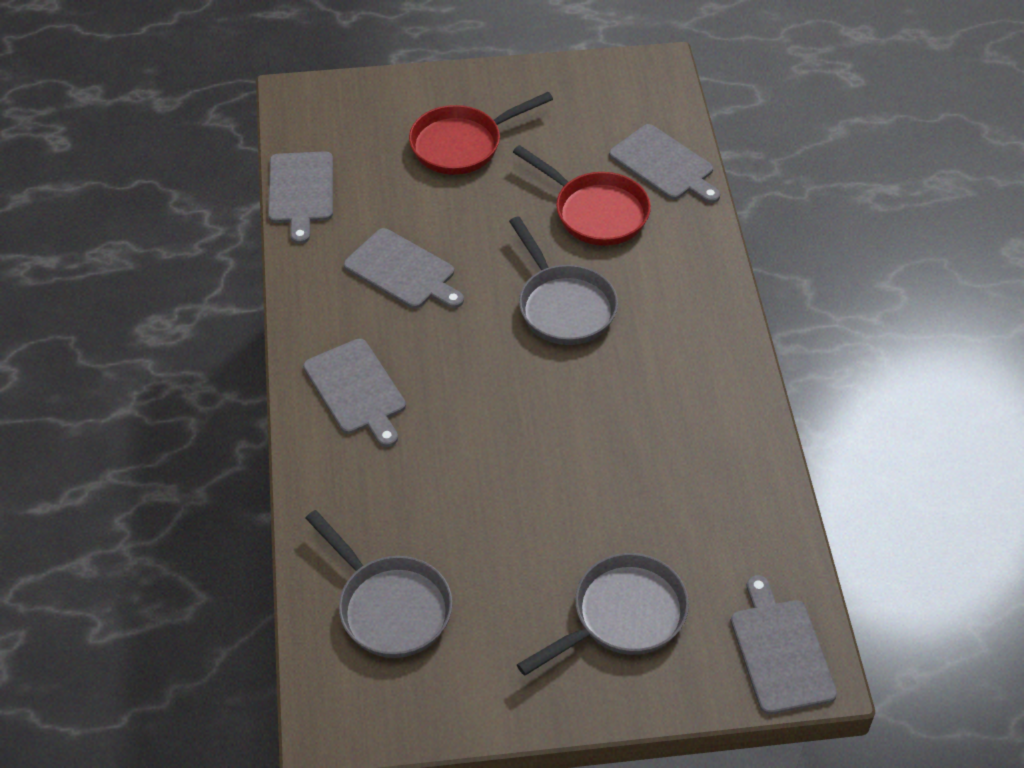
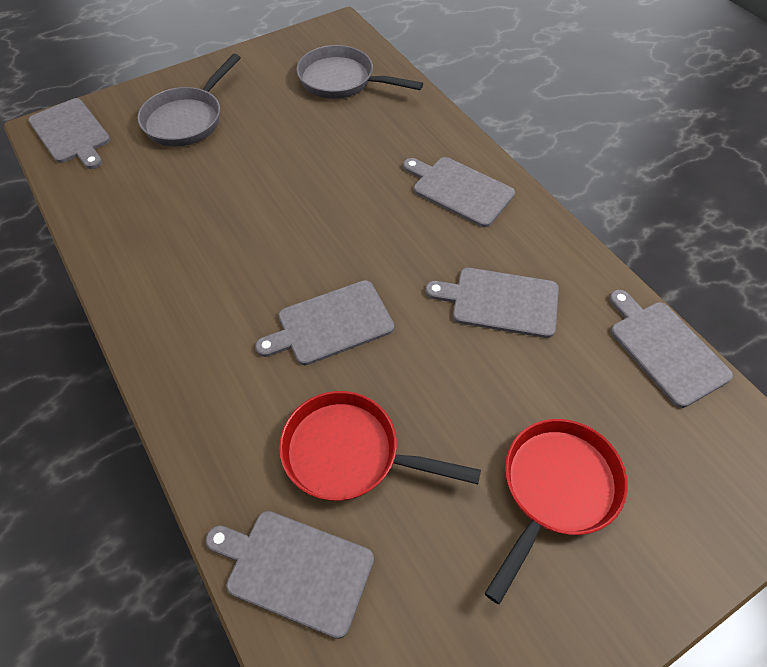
camera: 155 degrees right, 5 degrees up
(563, 306) = (331, 324): grey pan -> grey cutting board

